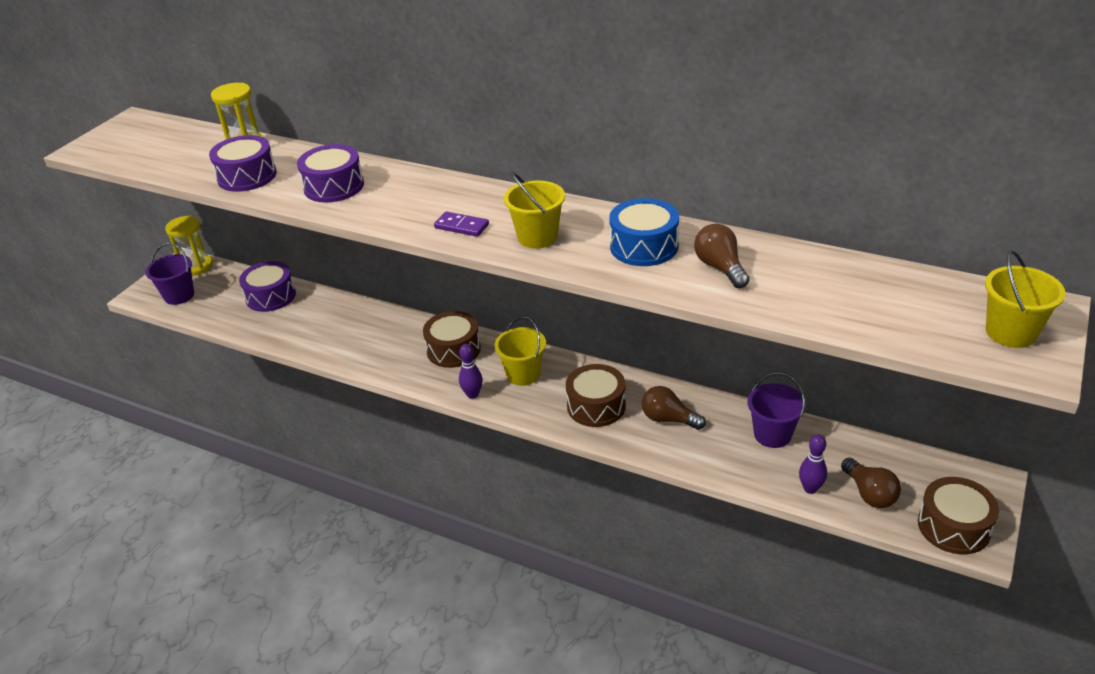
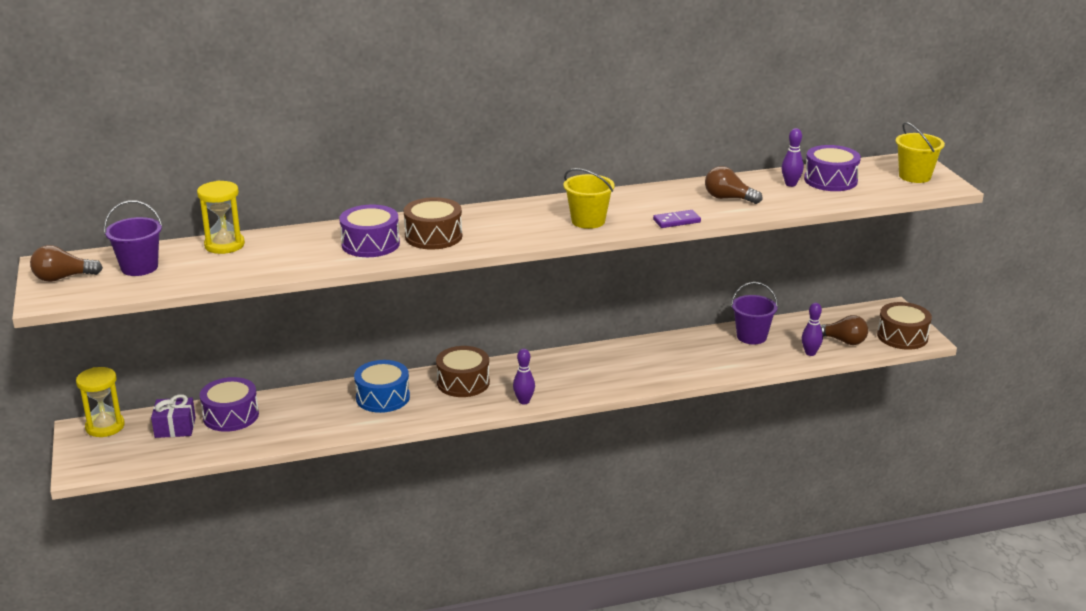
camera: 45 degrees left, 10 degrees down
(179, 295) = (128, 453): purple bucket -> purple bucket (139, 267)
(229, 289) = (175, 427): none -> purple gift
(247, 176) = (275, 262): purple drum -> purple drum (830, 180)
(461, 226) = (523, 233): purple domino -> purple domino (676, 221)
(523, 374) = (541, 374): yellow bucket -> none
(596, 406) = (622, 369): brown drum -> brown drum (433, 236)
(644, 246) = (665, 203): blue drum -> blue drum (383, 397)
(668, 419) = (679, 356): brown light bulb -> brown light bulb (63, 278)
(823, 278) = (790, 184): none -> purple bowling pin

